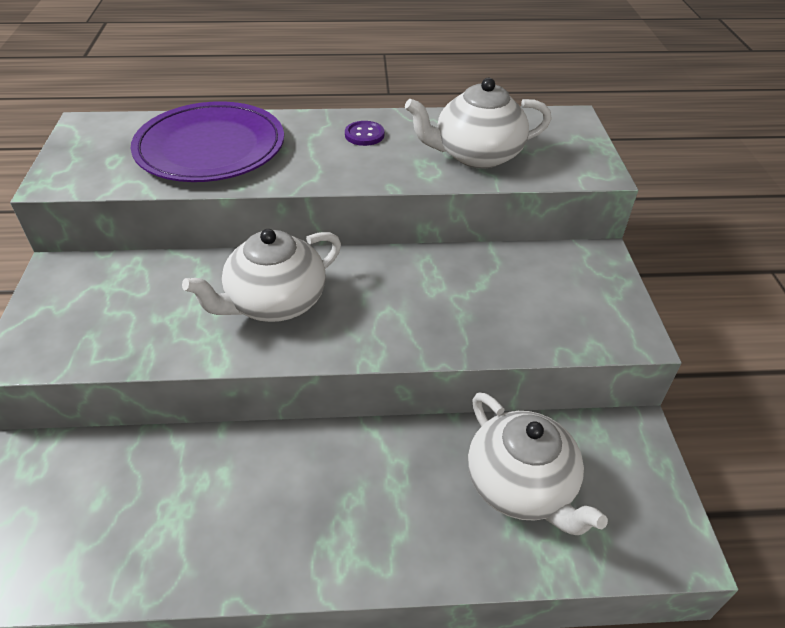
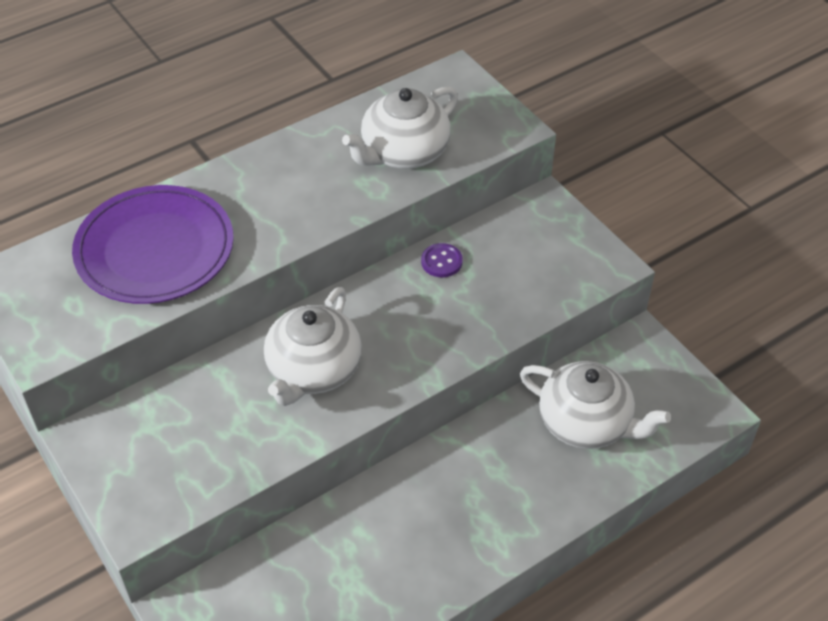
camera: 30 degrees left, 5 degrees up
(364, 135) = (287, 172): purple button -> purple button (441, 261)

